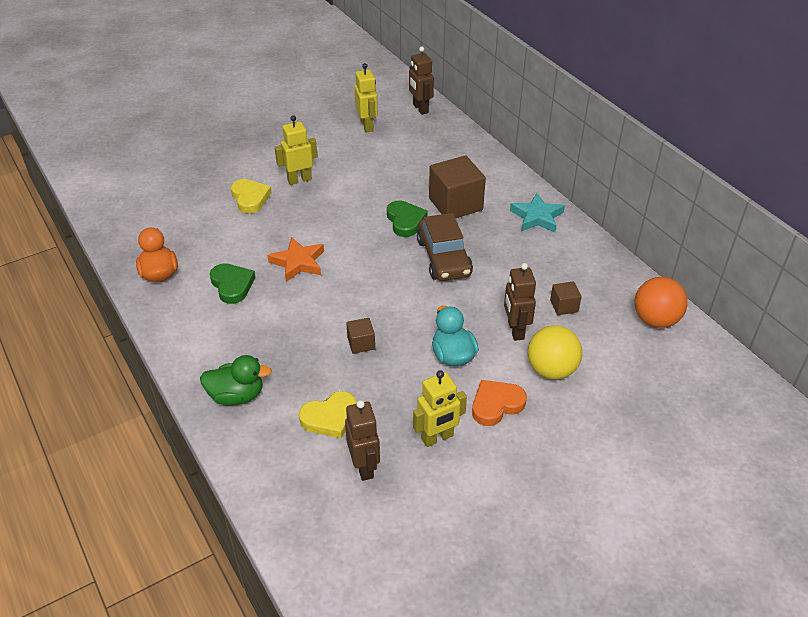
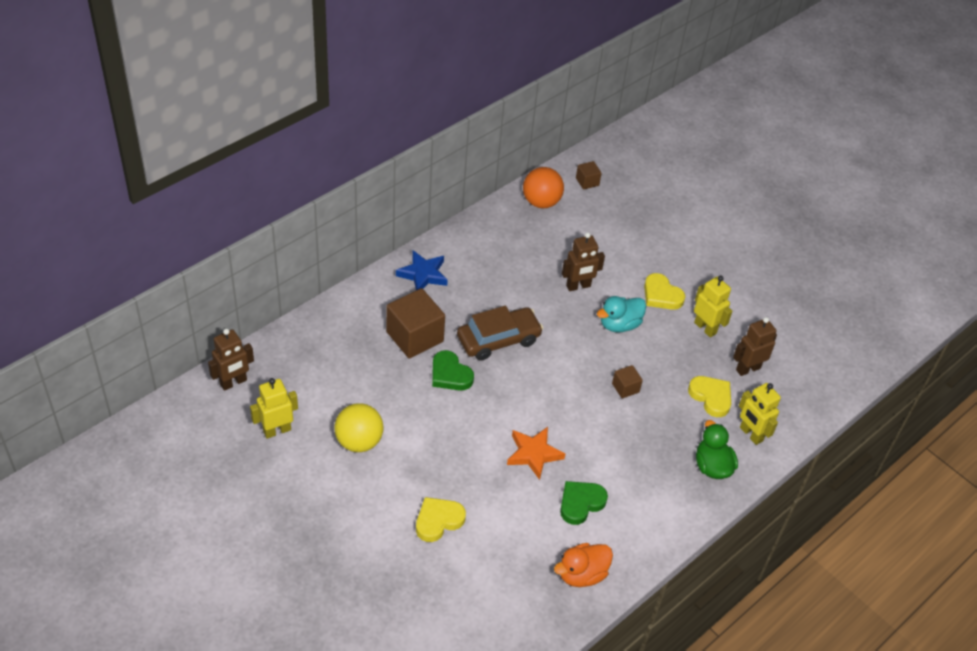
camera: 105 degrees left, 5 degrees up
(299, 180) = (395, 479): yellow robot -> yellow robot (750, 434)
(405, 221) = (450, 374): green heart -> green heart turned 105 degrees counterclockwise
(496, 405) = (661, 295): orange heart -> yellow heart
(537, 217) = (423, 274): turquoise star -> blue star
(551, 370) = (615, 263): yellow ball -> yellow ball (359, 441)
(564, 306) = (541, 256): brown cube -> brown cube (587, 182)

